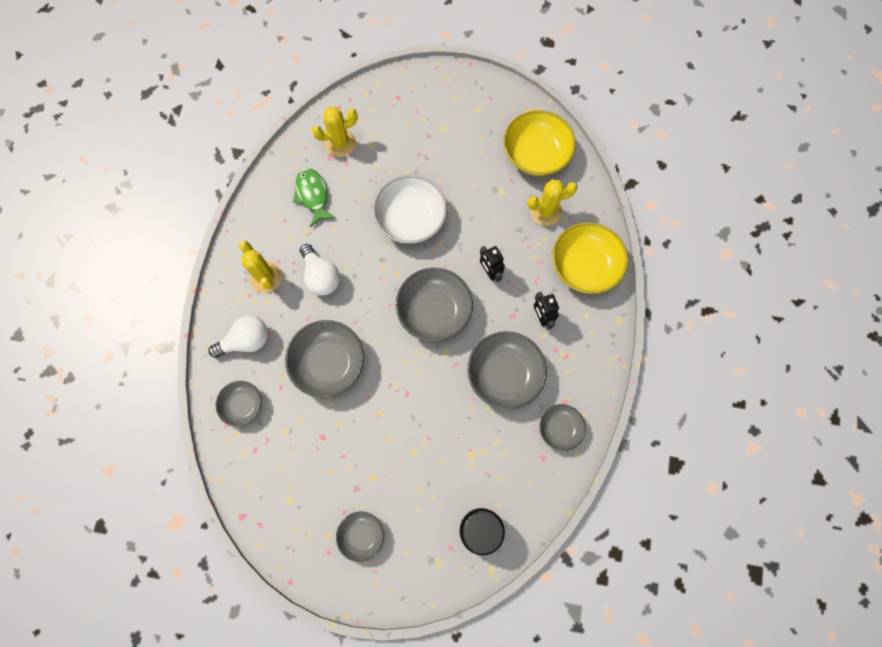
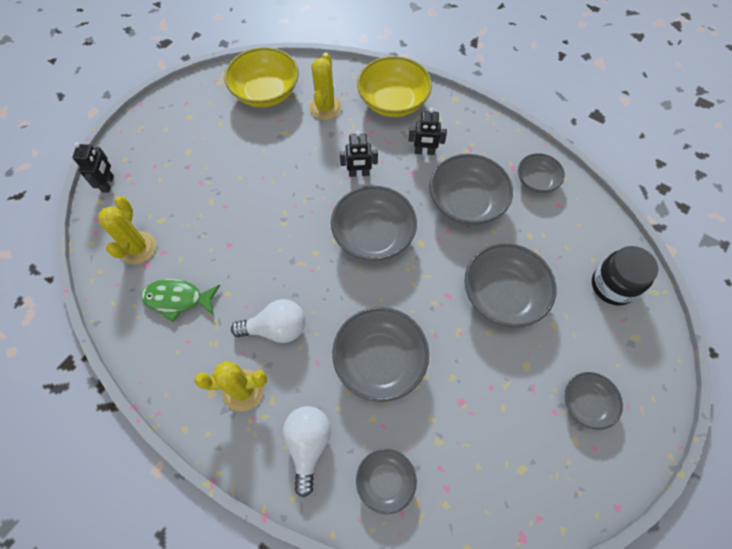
camera: 65 degrees left, 10 degrees down
(384, 89) = (108, 184): none -> black robot
(410, 218) = (264, 217): white bowl -> none
(427, 437) = (502, 295): none -> grey bowl

